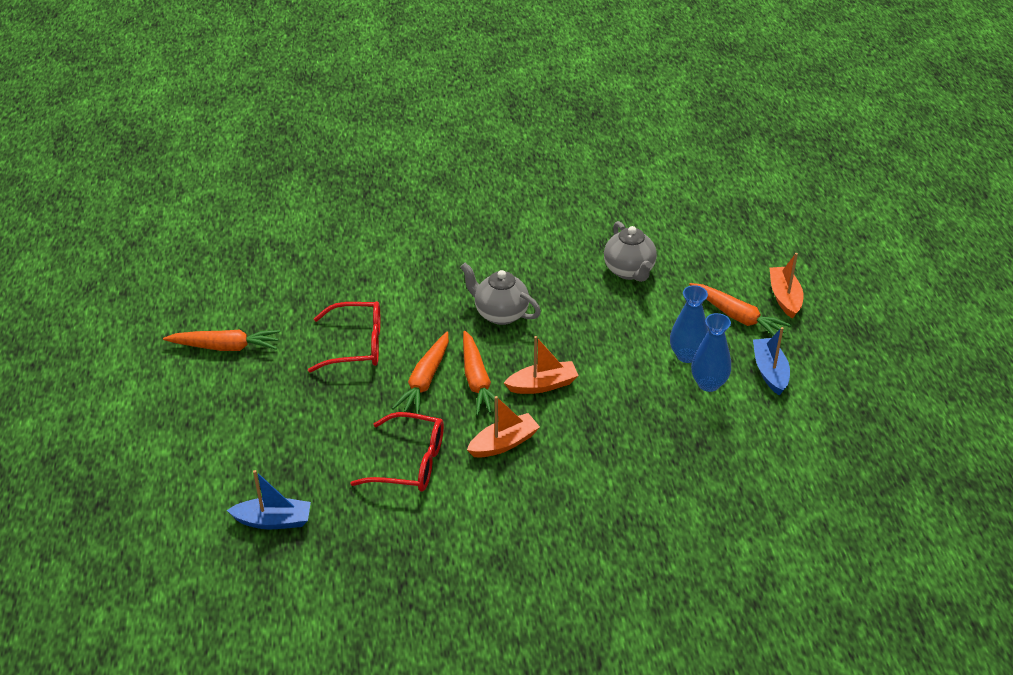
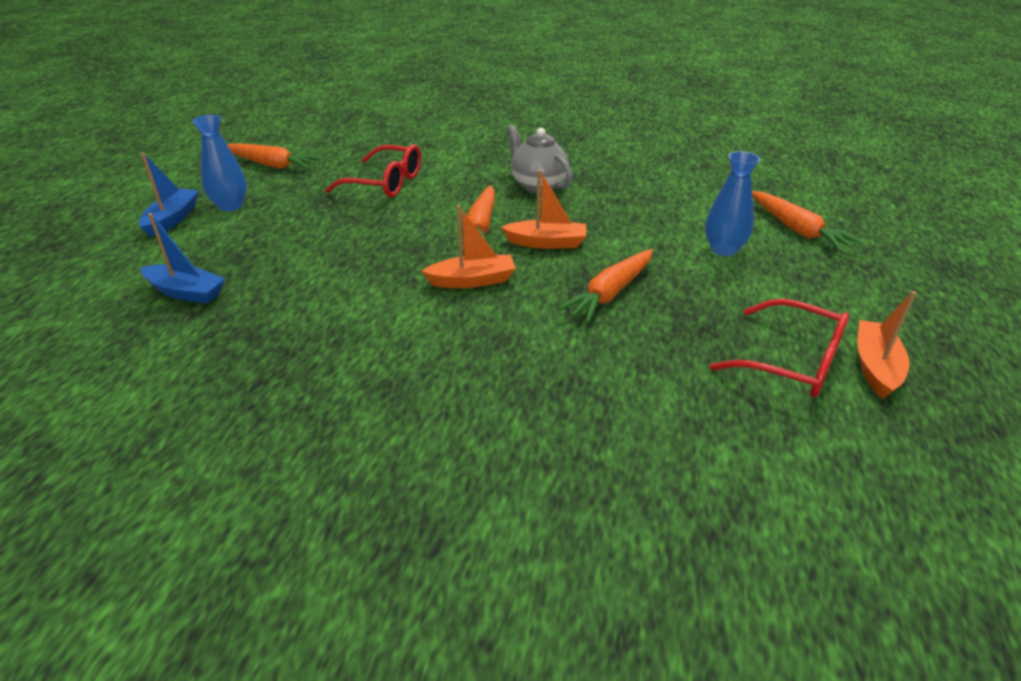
camera: 20 degrees right, 5 degrees down
(410, 463) = (362, 276): red glasses -> red glasses (792, 362)
(425, 380) = (429, 217): orange carrot -> orange carrot (610, 293)
(629, 271) = (688, 178): grey teapot -> none
(708, 384) = (739, 277): blue vase -> blue vase (230, 206)
(770, 372) = (822, 281): blue boat -> blue boat (172, 219)
(784, 297) = (860, 224): orange boat -> orange boat (875, 367)

